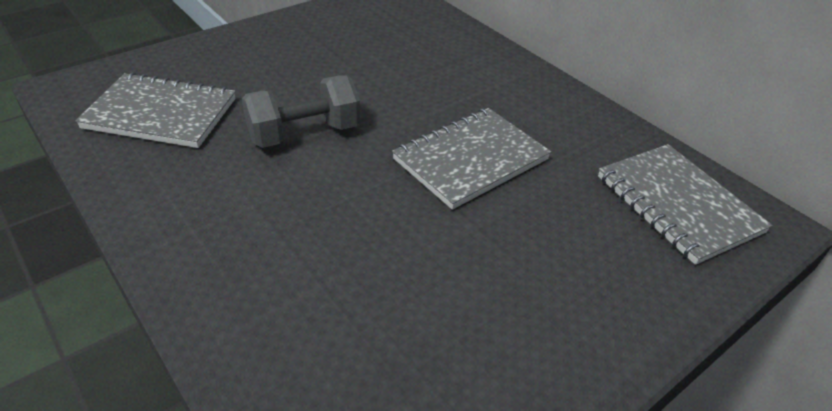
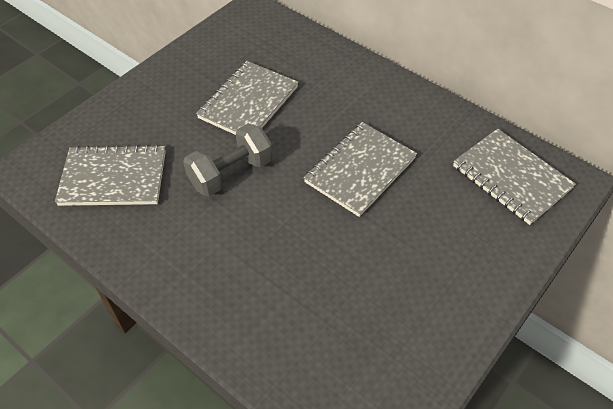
camera: 10 degrees left, 10 degrees up
(356, 70) = (248, 102): none -> grey notebook

